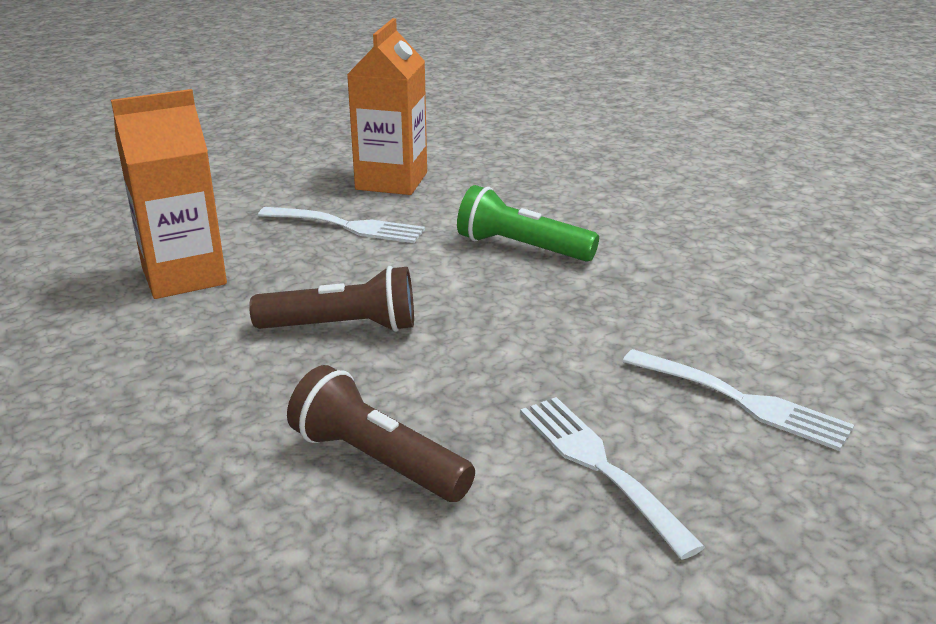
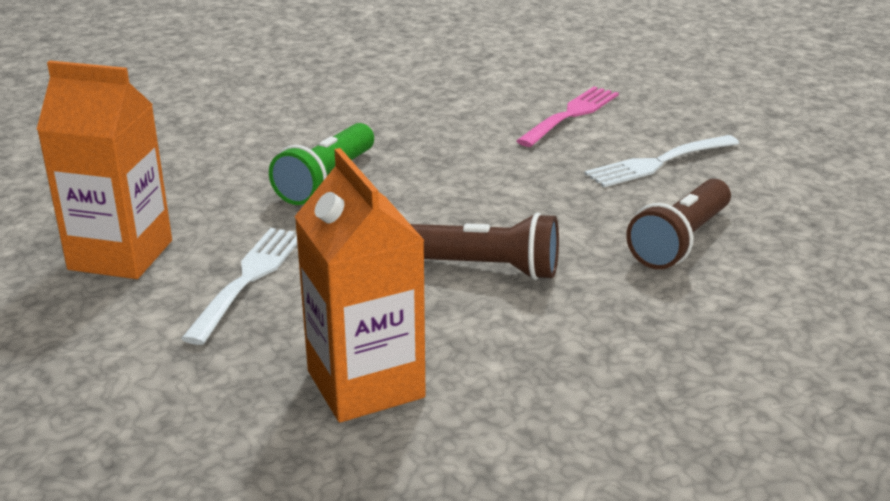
camera: 90 degrees left, 0 degrees up
(342, 327) = (483, 268): brown flashlight -> brown flashlight turned 105 degrees clockwise
(741, 401) = (571, 115): white fork -> pink fork

